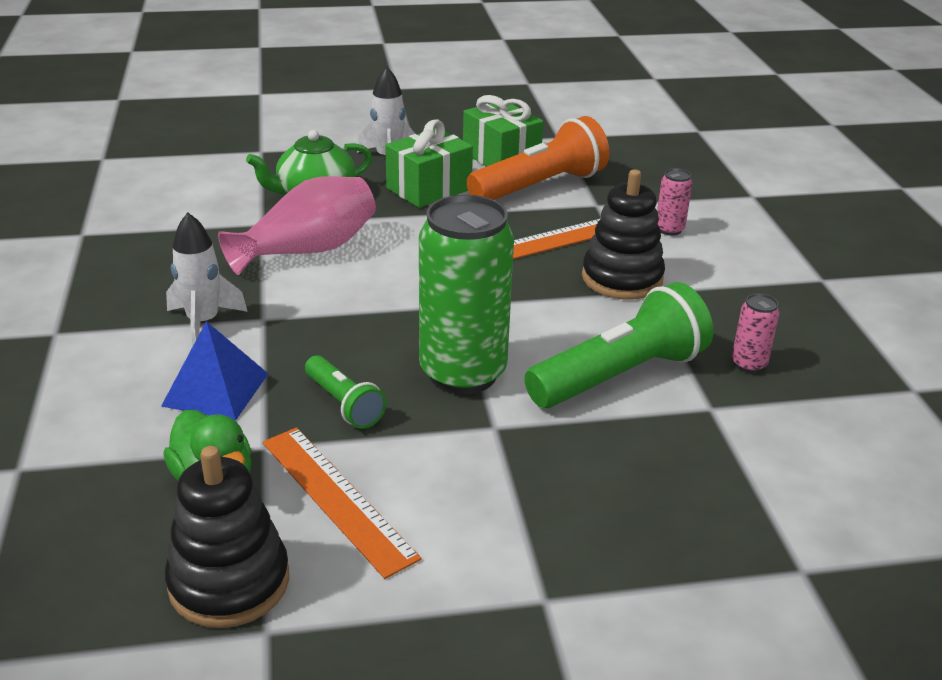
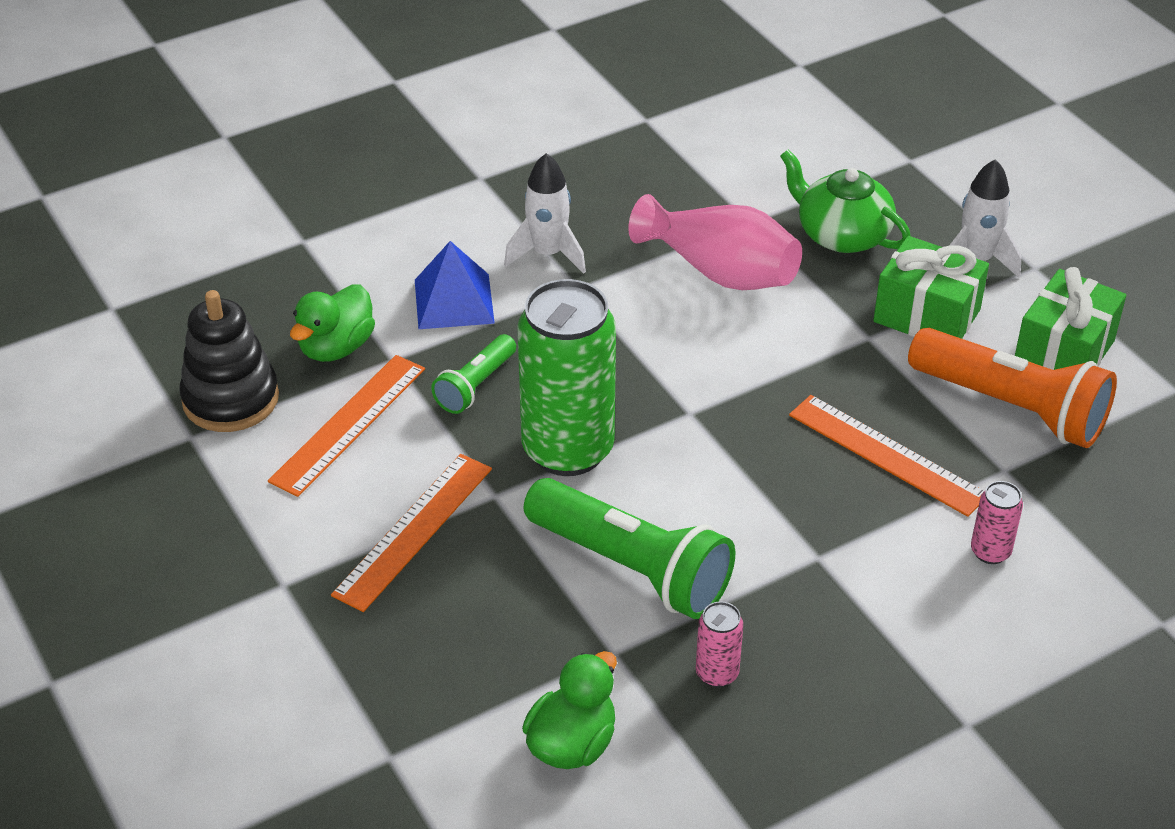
camera: 70 degrees right, 10 degrees up
(514, 487) = (413, 530): none -> orange ruler
(622, 278) = (833, 530): black stacking toy -> none
(807, 454) = (572, 744): none -> green duck

